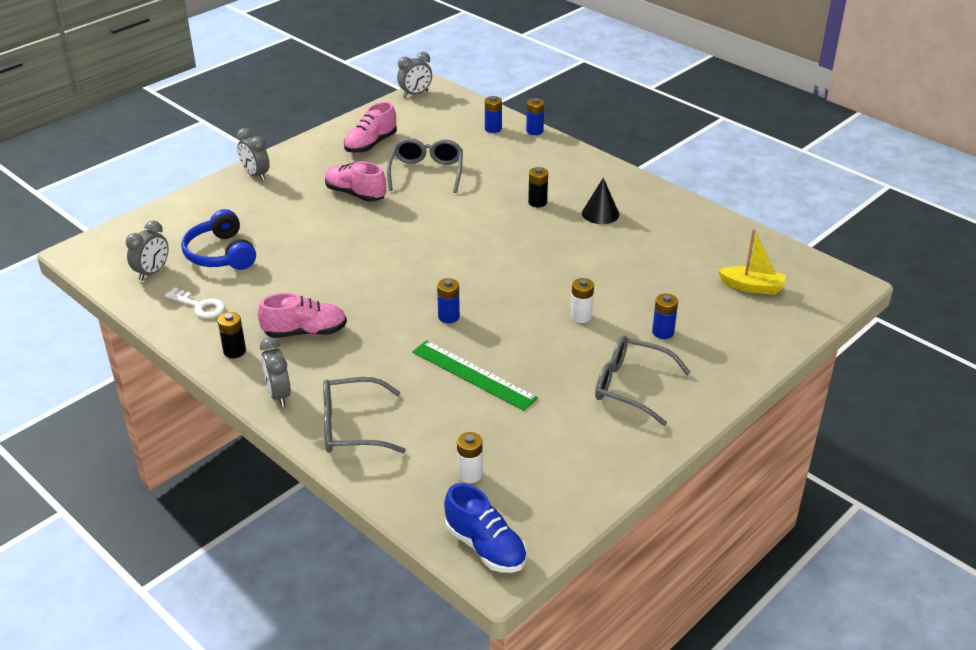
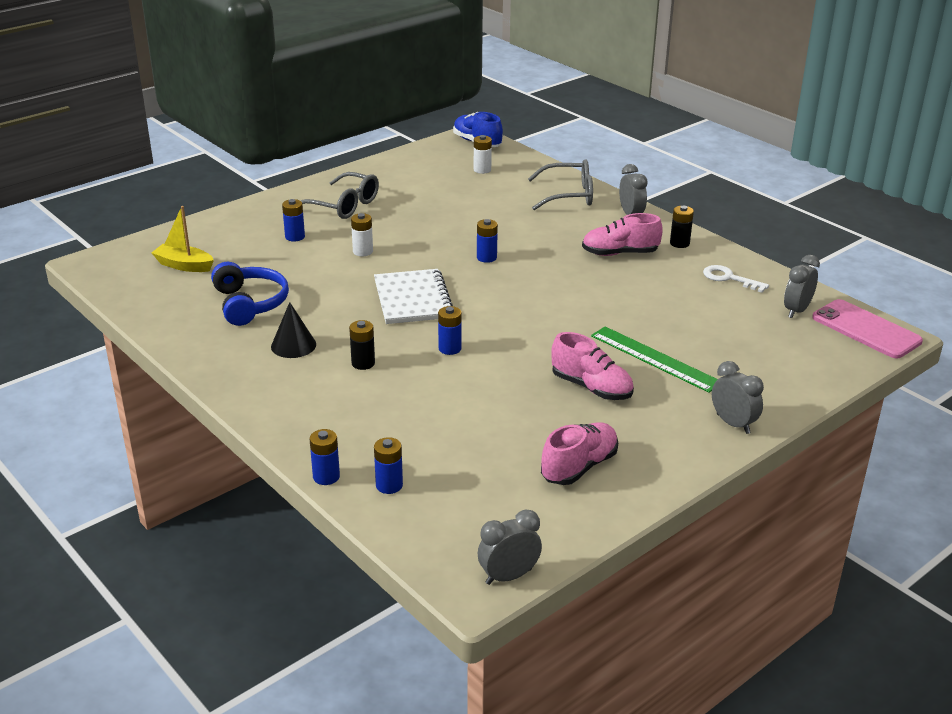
camera: 175 degrees left, 5 degrees down
(100, 257) = (866, 329): none -> pink phone
(221, 254) = (732, 325): blue headphones -> blue headphones (249, 304)
(426, 172) = (498, 414): grey glasses -> none
(470, 218) = (450, 348): none -> blue battery
(473, 375) = (470, 218): green ruler -> green ruler (655, 358)
(513, 262) = (413, 299): none -> white notebook

